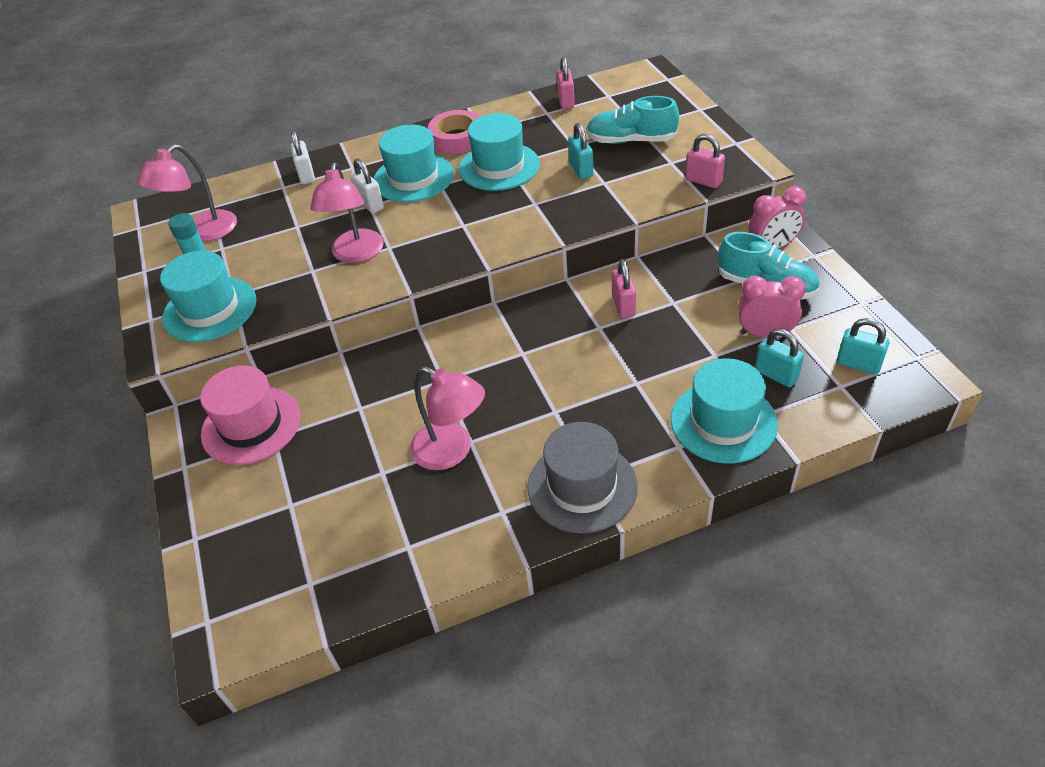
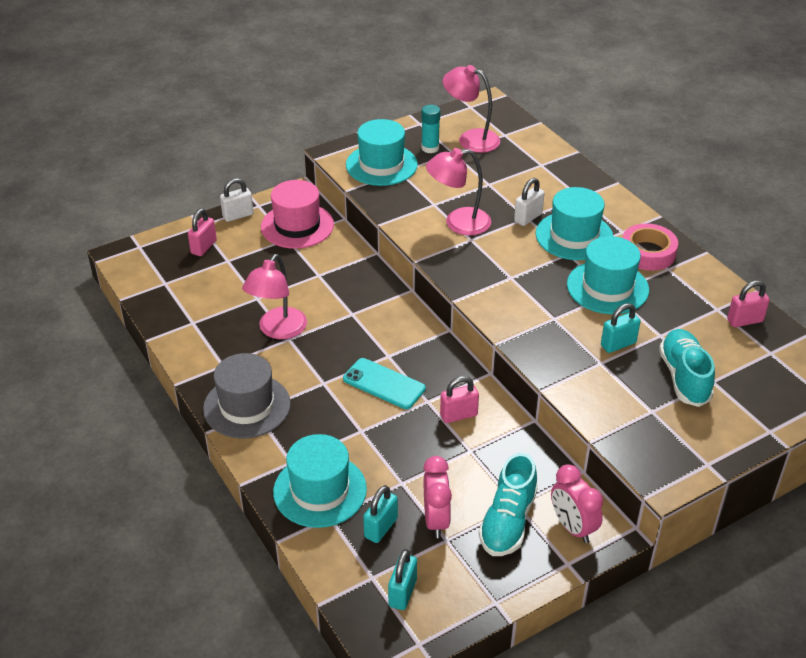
camera: 75 degrees right, 5 degrees down
(306, 175) = (561, 174): white padlock -> white padlock (238, 215)
(567, 359) = (384, 384): none -> turquoise phone
(703, 181) = (624, 438): pink padlock -> pink padlock (203, 247)

